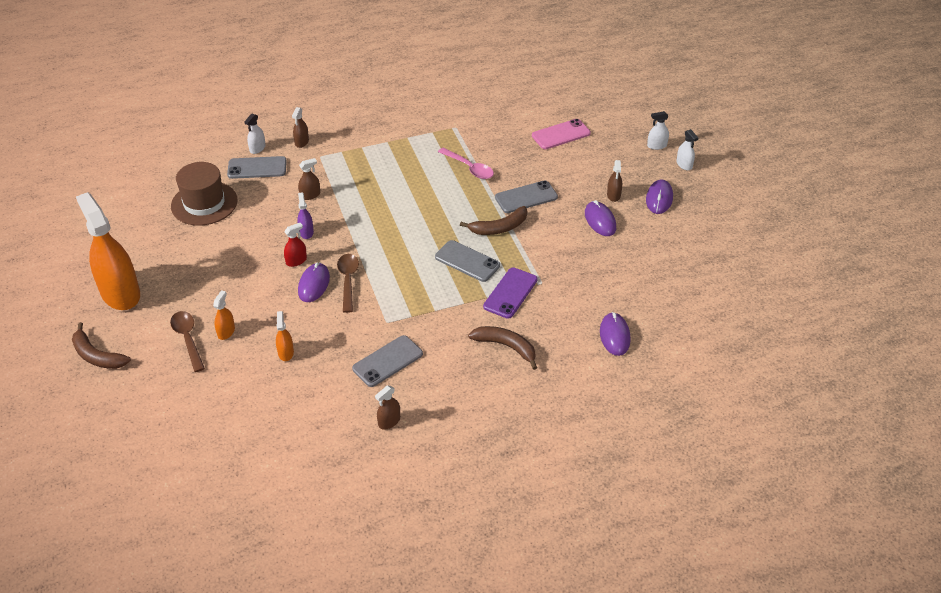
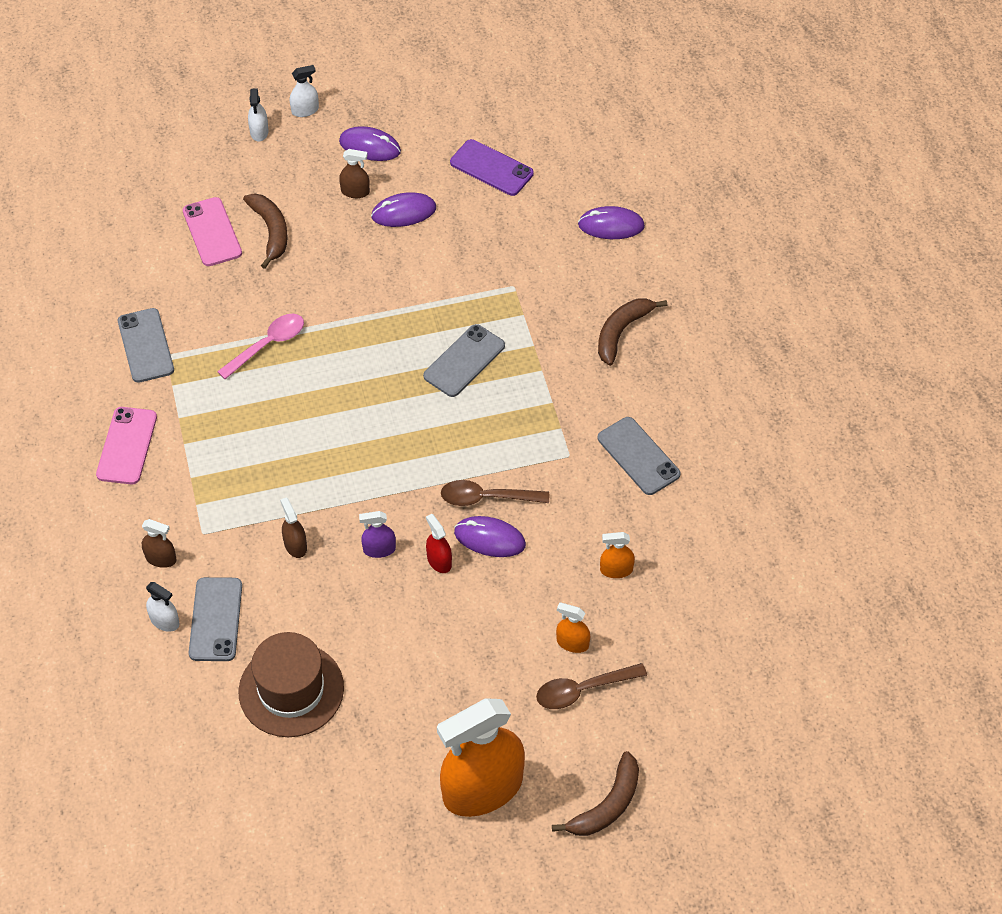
camera: 85 degrees left, 10 degrees up
(384, 120) = (127, 446): none -> pink phone
(389, 421) = (736, 457): brown spray bottle -> none
(499, 228) = (402, 321): brown banana -> brown banana (271, 231)
(510, 293) = (529, 320): purple phone -> purple phone (491, 168)
(526, 197) = (344, 285): grey phone -> grey phone (145, 345)

